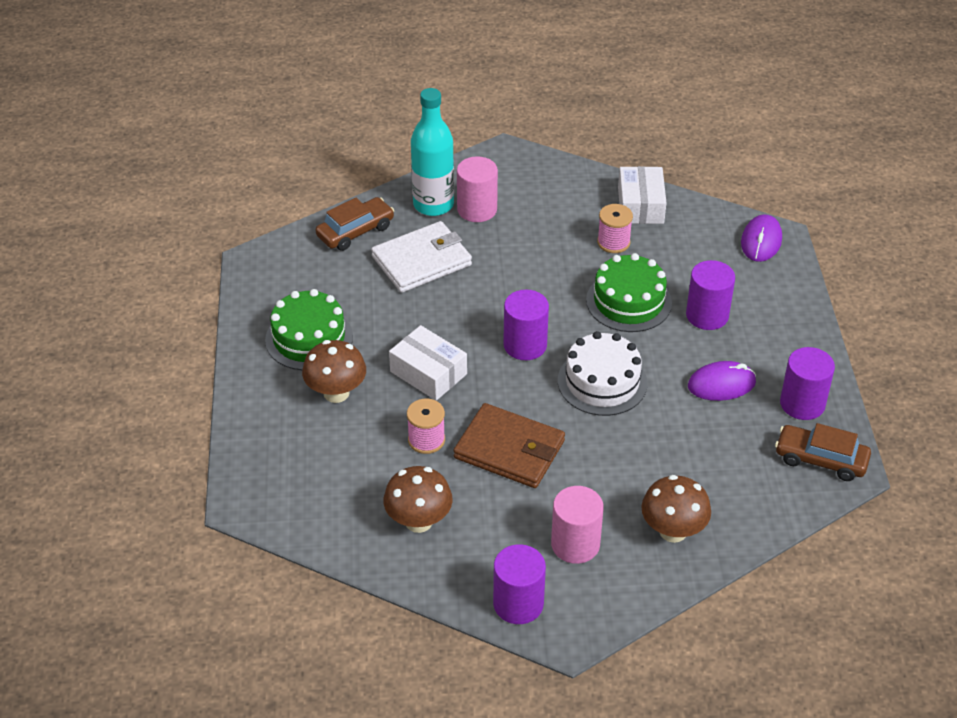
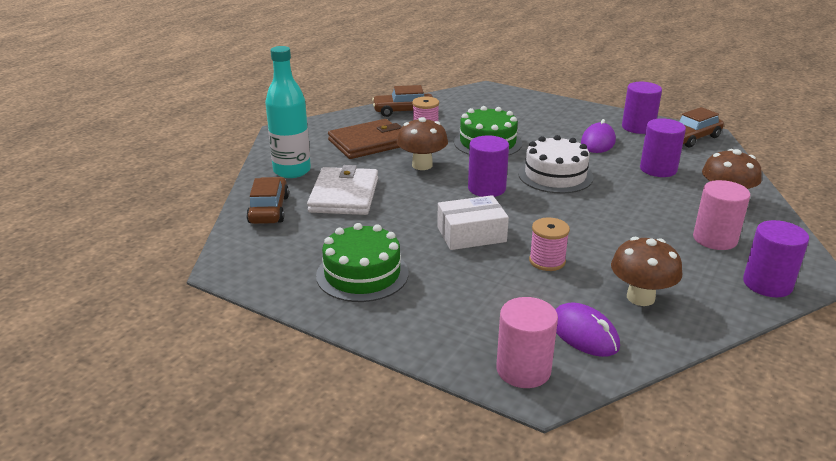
camera: 55 degrees left, 15 degrees down
(336, 393) = (446, 284): brown mushroom -> brown mushroom (422, 165)
(477, 209) = (323, 158): pink cylinder -> pink cylinder (523, 370)
(509, 449) = (591, 230): brown wallet -> brown wallet (369, 143)
(640, 205) = (403, 111): white box -> brown car
(707, 315) = (530, 126): purple cylinder -> purple cylinder (658, 169)
(761, 241) = (484, 93): purple mouse -> purple mouse (584, 334)

